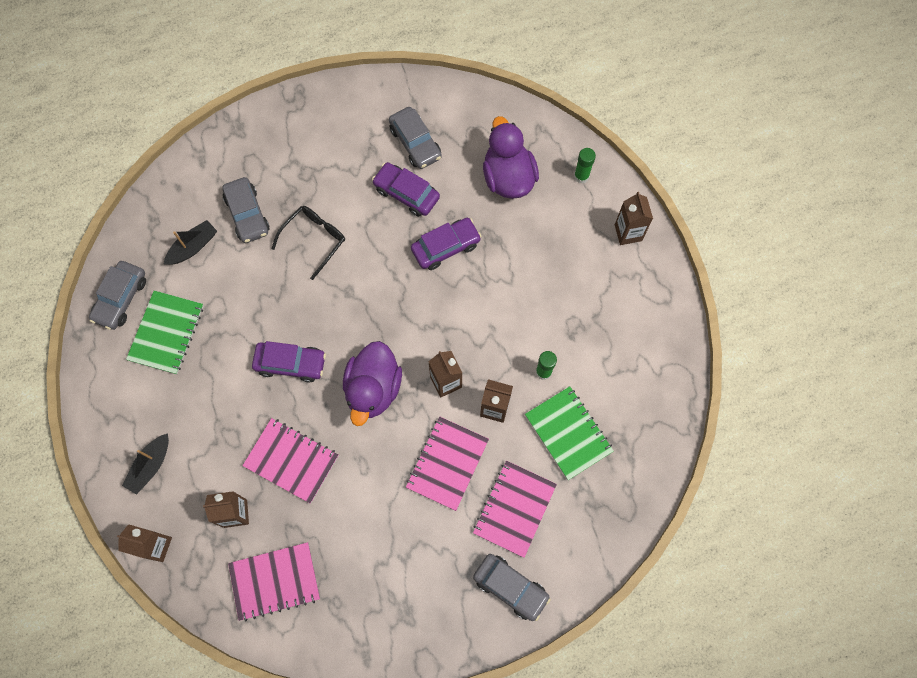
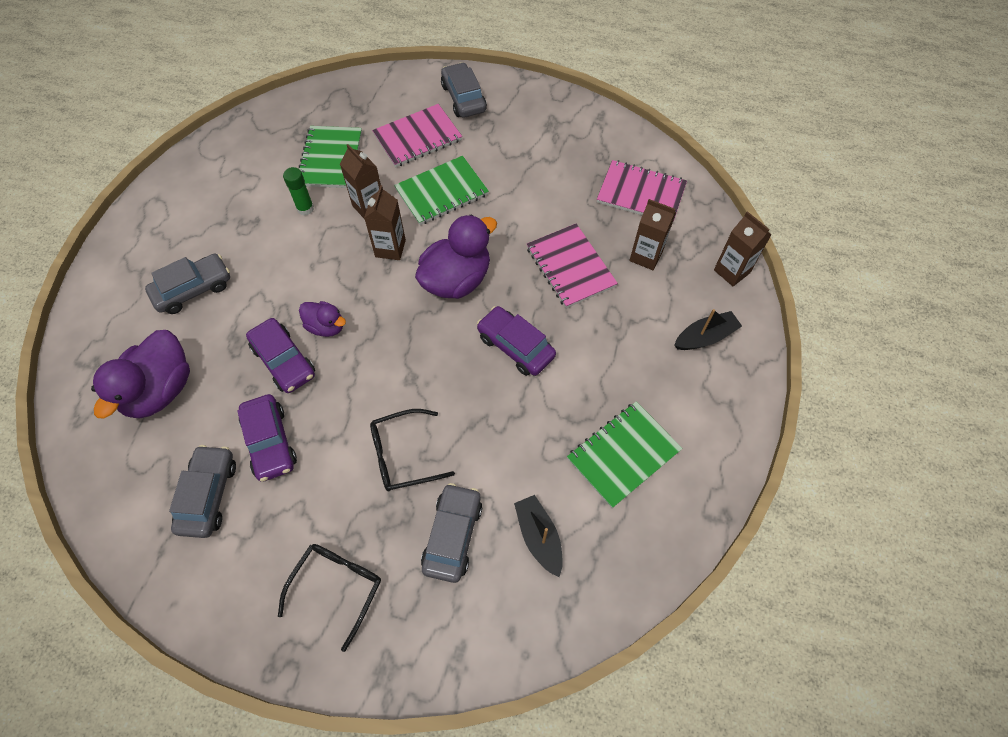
camera: 145 degrees left, 10 degrees down
(121, 299) = (655, 527): grey car -> grey car (193, 289)
(193, 247) = (538, 537): black boat -> black boat turned 75 degrees clockwise
(295, 147) = (337, 587): none -> black glasses
(439, 289) = (326, 326): none -> purple duck
(446, 247) = (284, 361): purple car -> purple car turned 135 degrees counterclockwise
(447, 463) = (442, 192): pink notebook -> green notebook
(581, 176) = (97, 344): green glue stick -> none
(628, 232) = (120, 268): brown carton -> none

